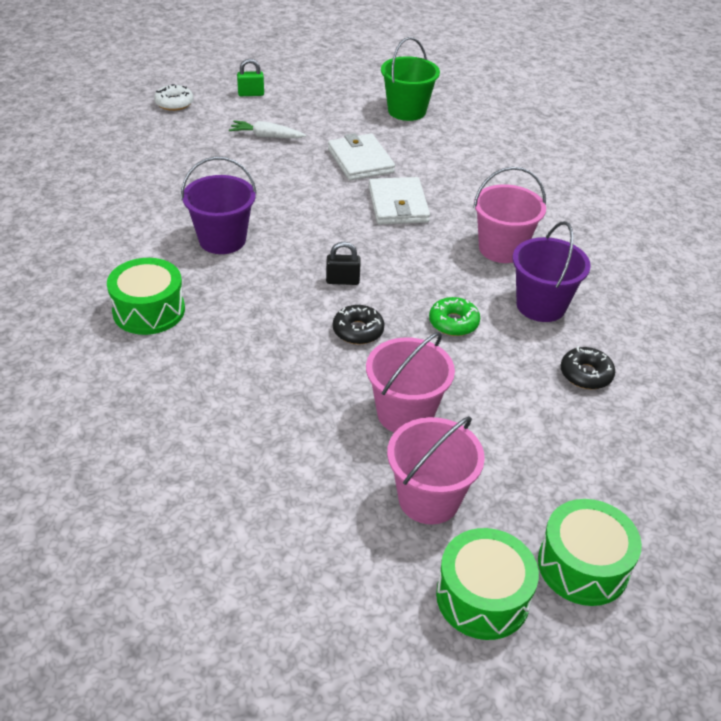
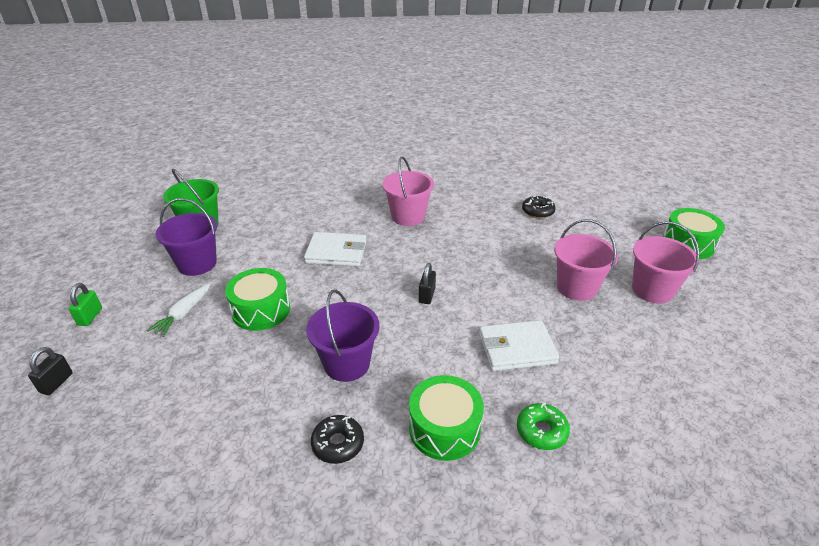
camera: 75 degrees left, 5 degrees down
(174, 103) = (56, 383): white donut -> black padlock
(358, 331) = (489, 296): black donut -> black donut (338, 443)
(360, 161) = (262, 262): white wallet -> white wallet (516, 348)
(453, 323) = (485, 251): green donut -> green donut (541, 431)
(482, 597) = (722, 283): green drum -> green drum (261, 310)
(541, 305) = (472, 213): purple bucket -> purple bucket (197, 264)

